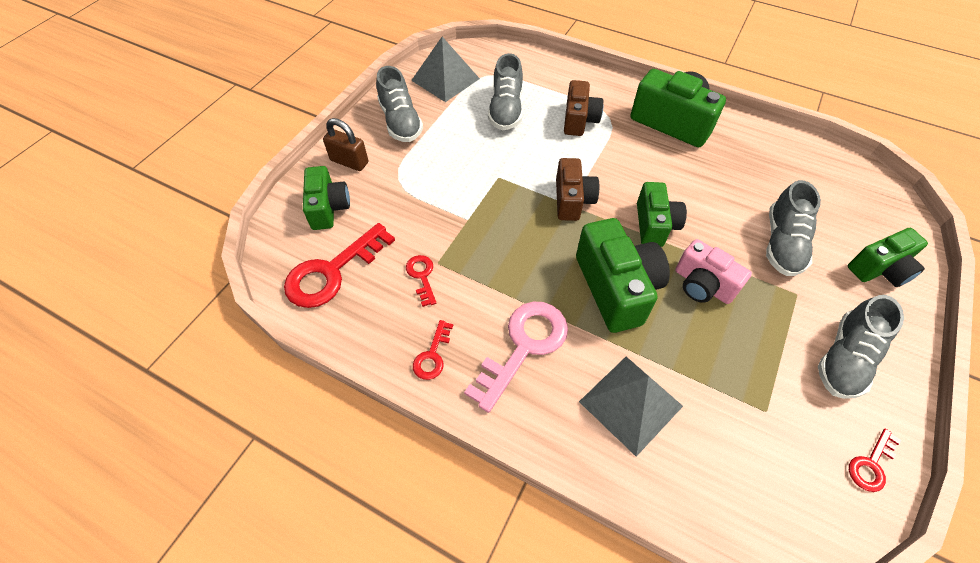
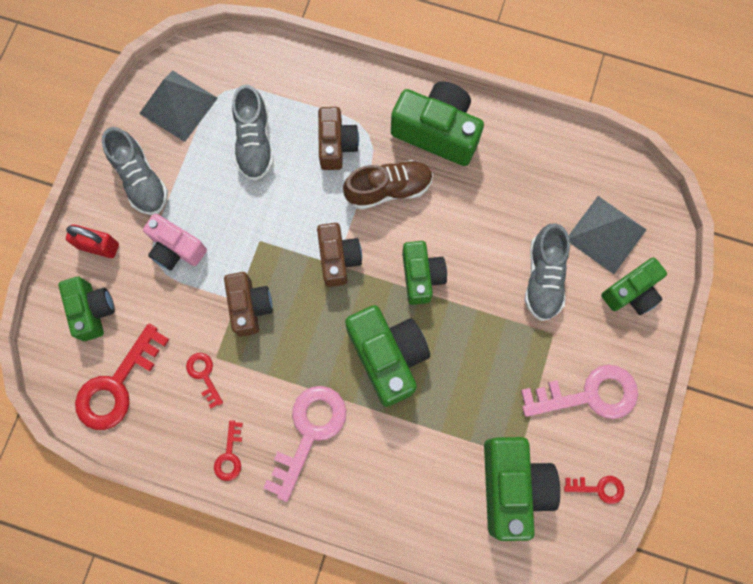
camera: 10 degrees left, 20 degrees up
(349, 161) = (98, 246): brown padlock -> red padlock
(480, 226) = (250, 306): none -> brown camera
(625, 156) = (388, 189): none -> brown shoe
(631, 403) = (406, 470): grey pyramid -> grey pyramid (606, 234)
(702, 285) = (467, 339): pink camera -> pink camera (176, 249)
(760, 443) = (512, 486): none -> green camera
(844, 358) = (588, 395): grey shoe -> pink key
(871, 464) = (598, 488): red key -> red key turned 120 degrees counterclockwise

